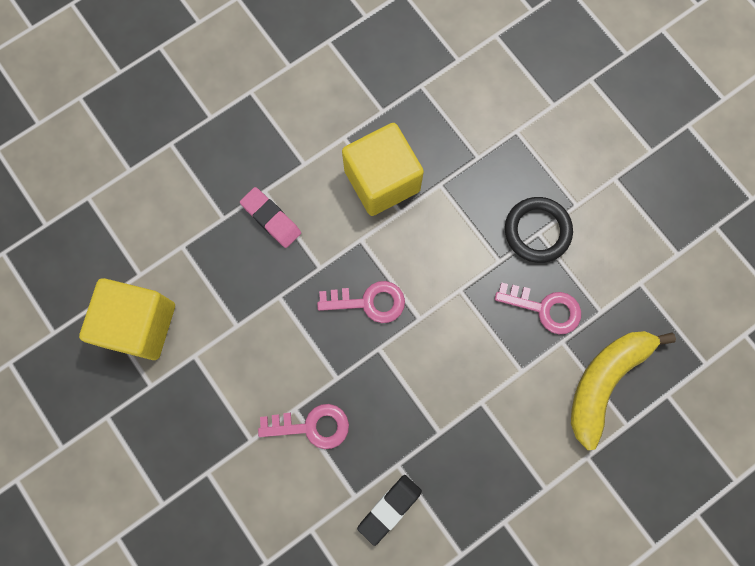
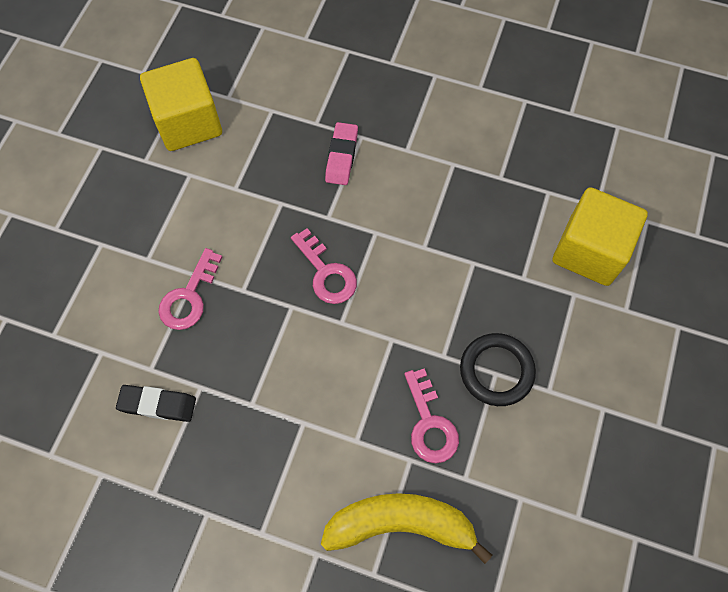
camera: 55 degrees right, 10 degrees down
(311, 426) = (189, 296): pink key -> pink key turned 60 degrees clockwise
(382, 181) = (439, 216): yellow cube -> yellow cube (589, 251)

